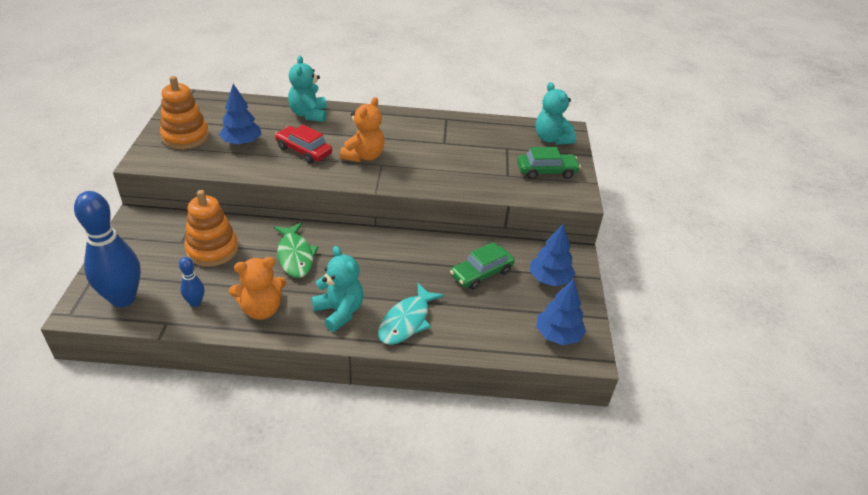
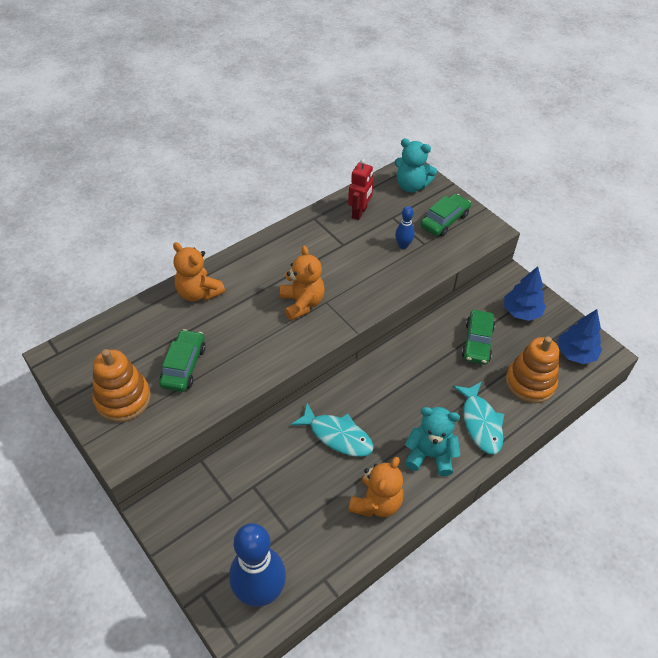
camera: 40 degrees left, 10 degrees up
(195, 302) = (321, 542): blue bowling pin -> blue bowling pin (403, 245)
(212, 250) = (266, 485): orange stacking toy -> orange stacking toy (530, 382)
(242, 143) = (184, 366): blue tree -> green car
(295, 256) = (337, 436): green fish -> turquoise fish
(304, 151) = (248, 334): red car -> none
(309, 114) = (198, 293): turquoise teddy bear -> orange teddy bear
(484, 133) = (359, 213): none -> red robot

